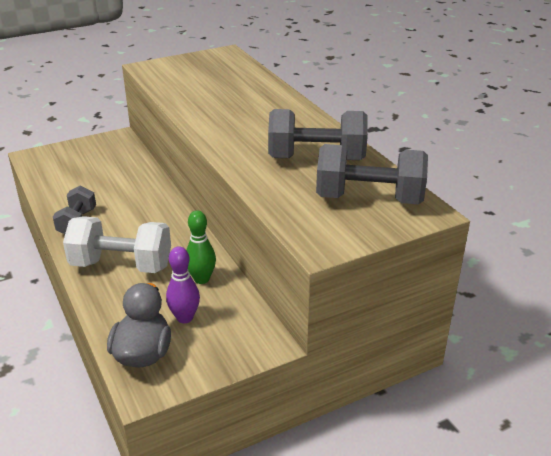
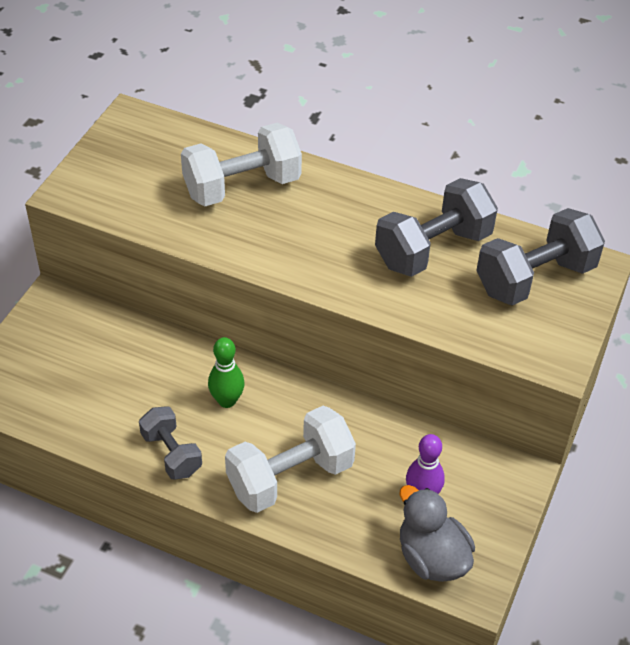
camera: 40 degrees left, 15 degrees up
(201, 279) = (386, 442): green bowling pin -> green bowling pin (227, 400)
(241, 94) = (242, 186): none -> white dumbbell

